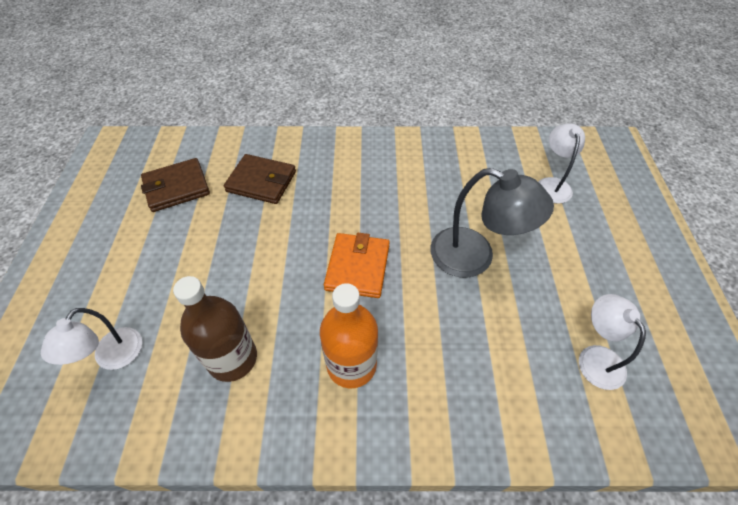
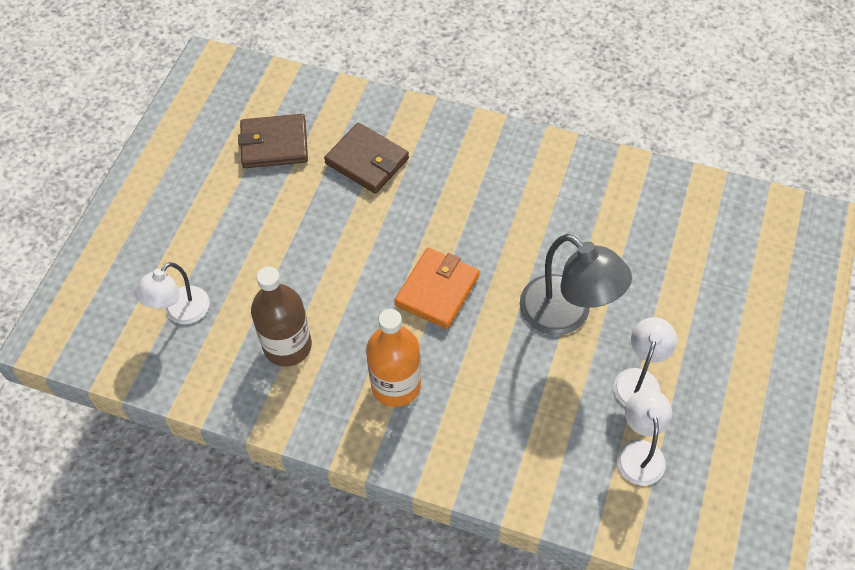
camera: 20 degrees right, 5 degrees up
(552, 184) = (702, 254): white lamp -> white lamp (639, 380)

